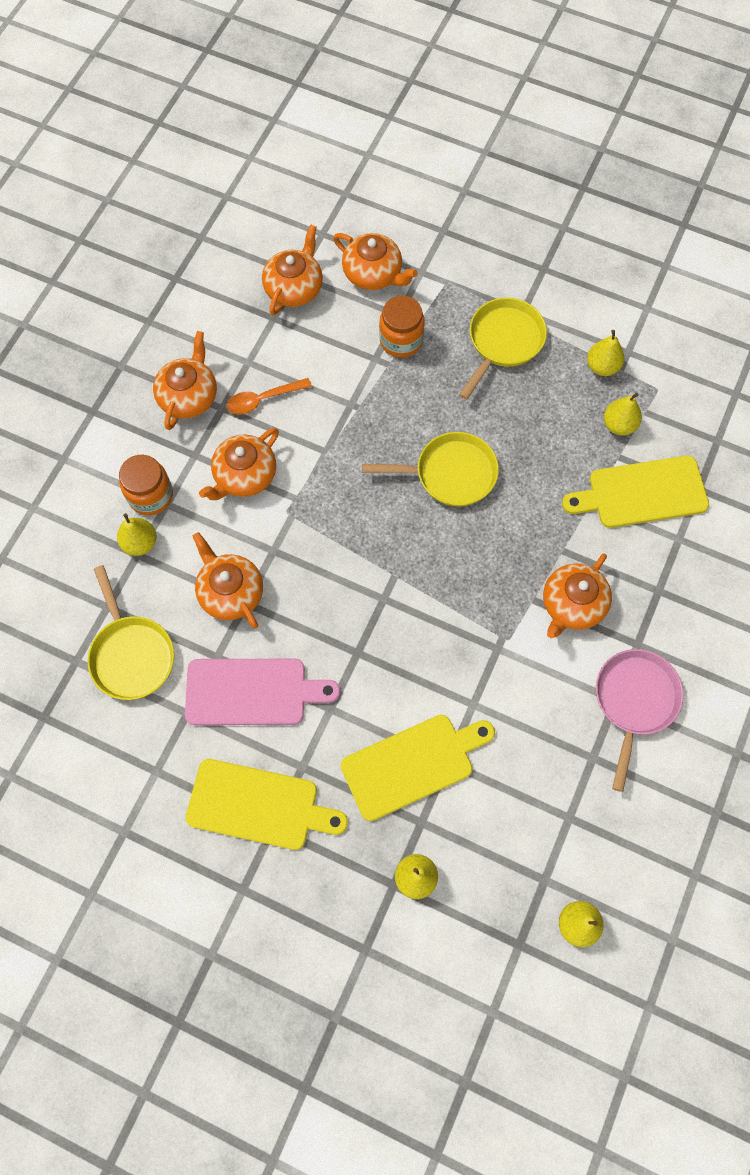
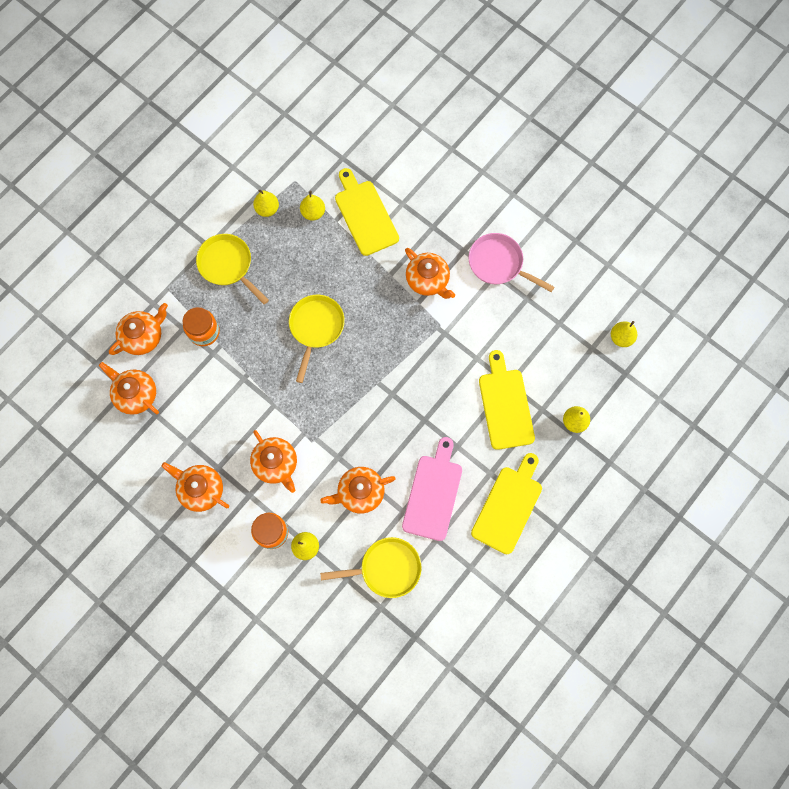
camera: 75 degrees left, 5 degrees up
(263, 399) = (220, 437): orange spoon -> none
(641, 493) = (365, 215): yellow cutting board -> yellow cutting board turned 150 degrees clockwise

